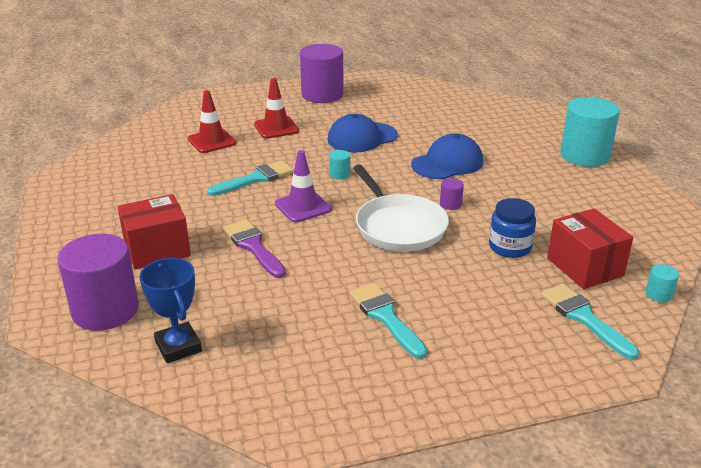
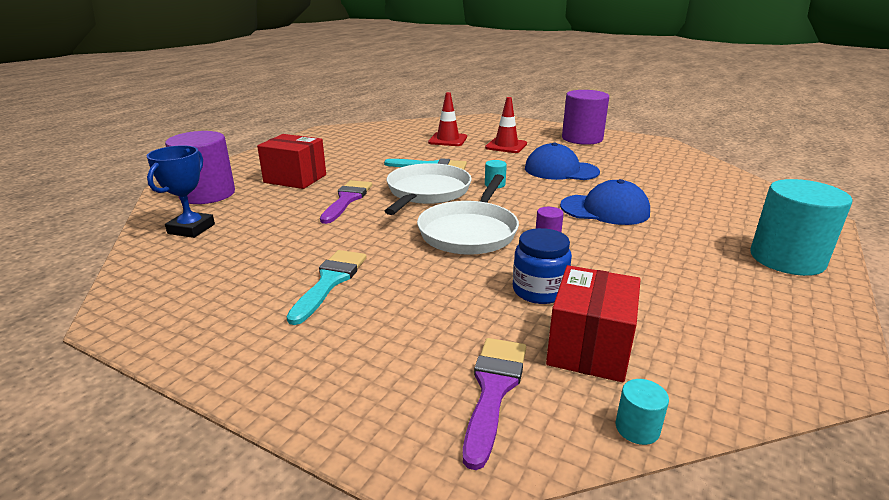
camera: 45 degrees right, 5 degrees down
(303, 207) = (427, 192): purple traffic cone -> white pan
(584, 318) = (493, 390): turquoise brush -> purple brush

